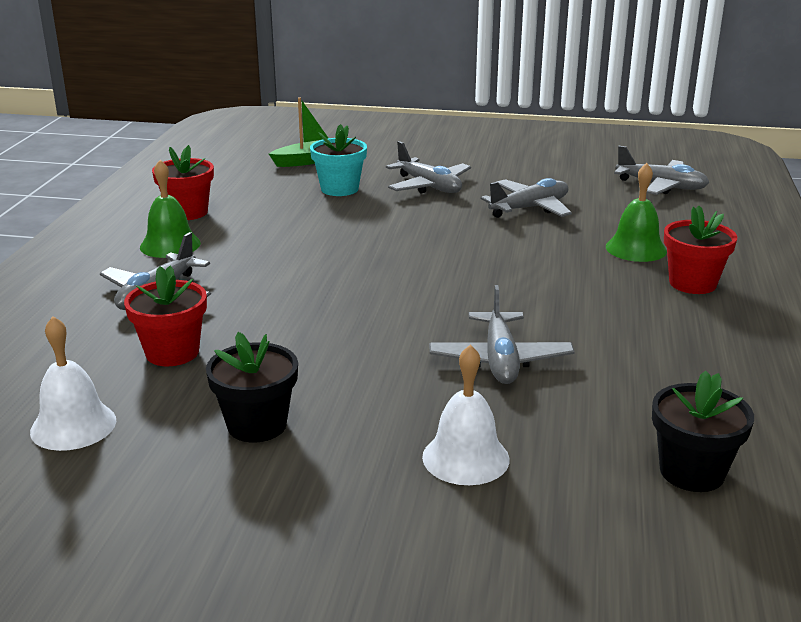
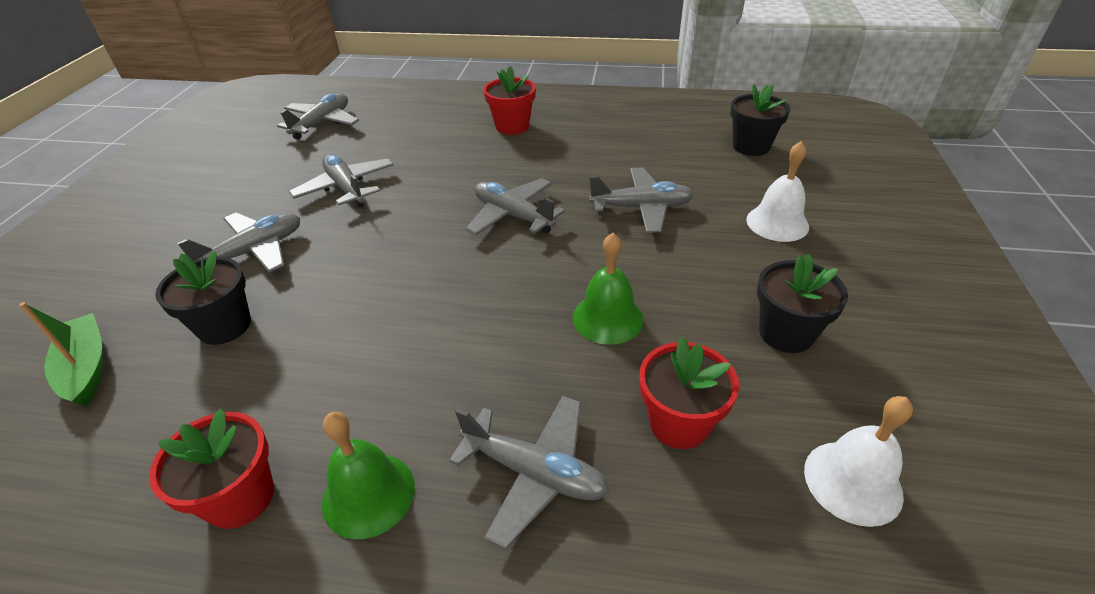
camera: 90 degrees left, 15 degrees up
(339, 189) = (224, 326): turquoise flower pot -> black flower pot
(482, 285) = (513, 215): none -> grey plane
(636, 248) = (449, 143): green bell -> green bell (608, 318)

